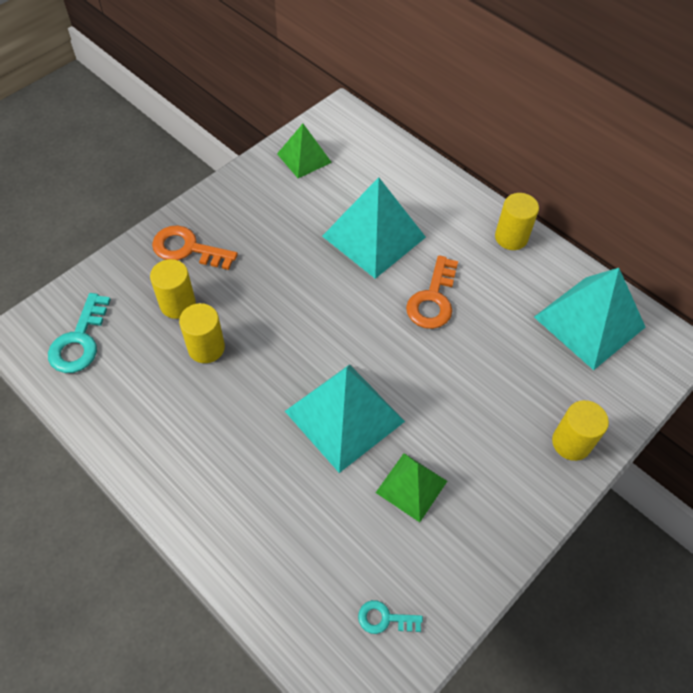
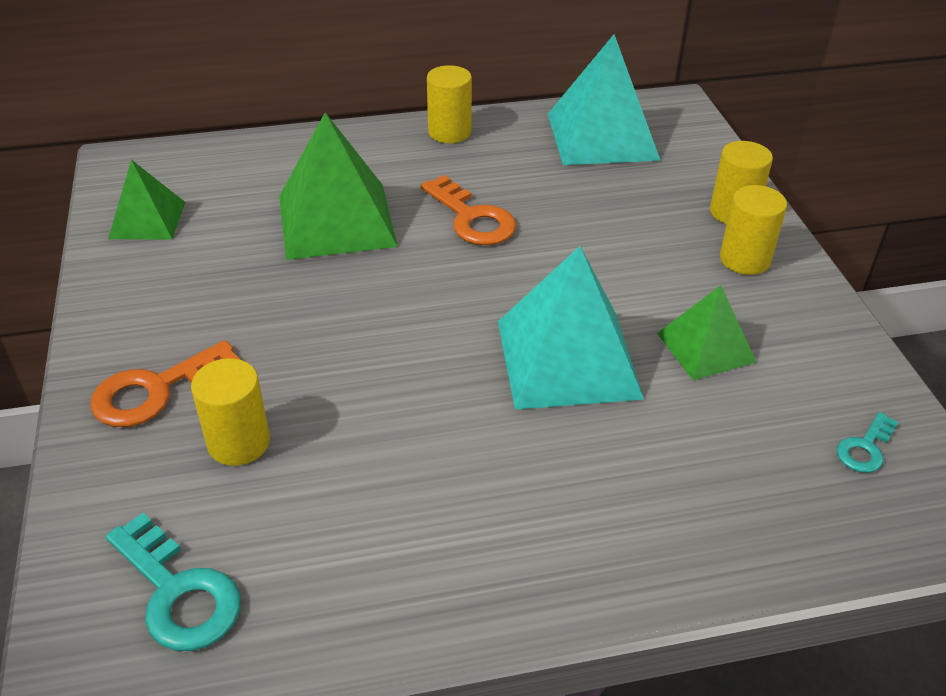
camera: 55 degrees left, 15 degrees down
(206, 348) = (344, 444): yellow cylinder -> yellow cylinder (744, 259)
(373, 236) = (336, 220): turquoise pyramid -> green pyramid

